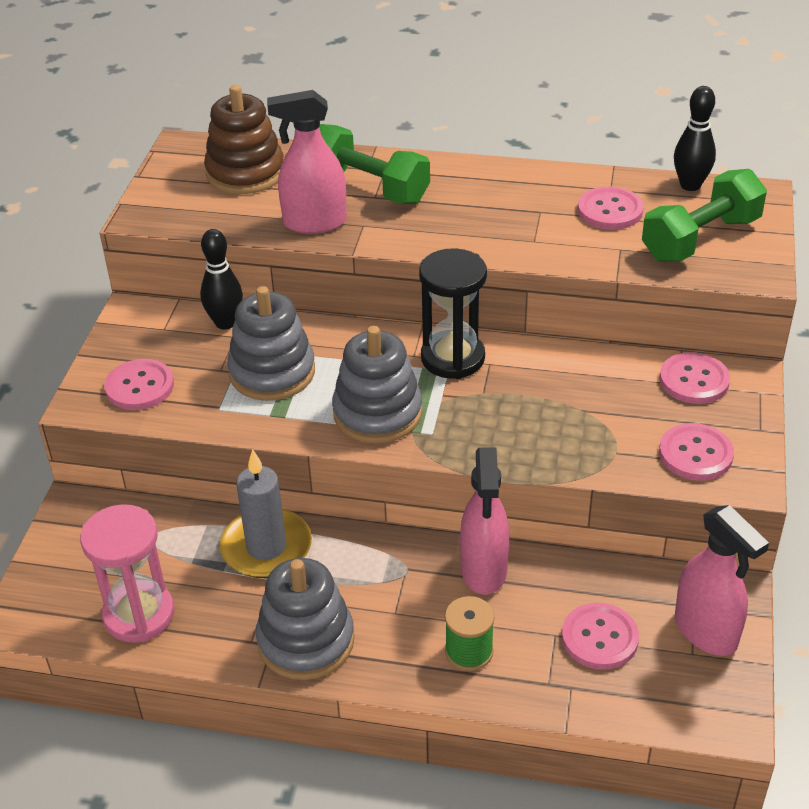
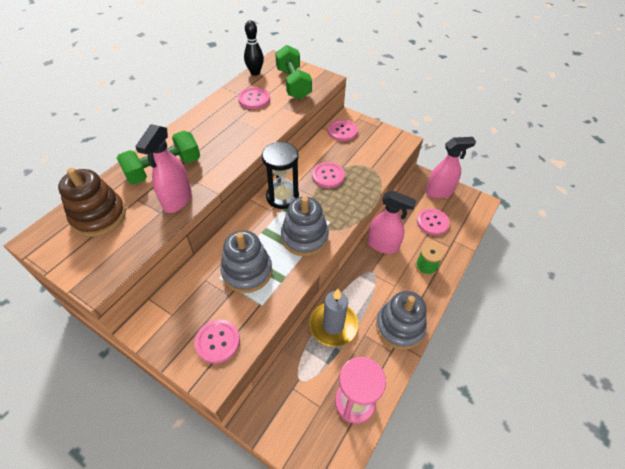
camera: 70 degrees left, 10 degrees up
(225, 323) = (190, 281): black bowling pin -> none
(695, 454) = (383, 147): pink button -> pink button (328, 176)

